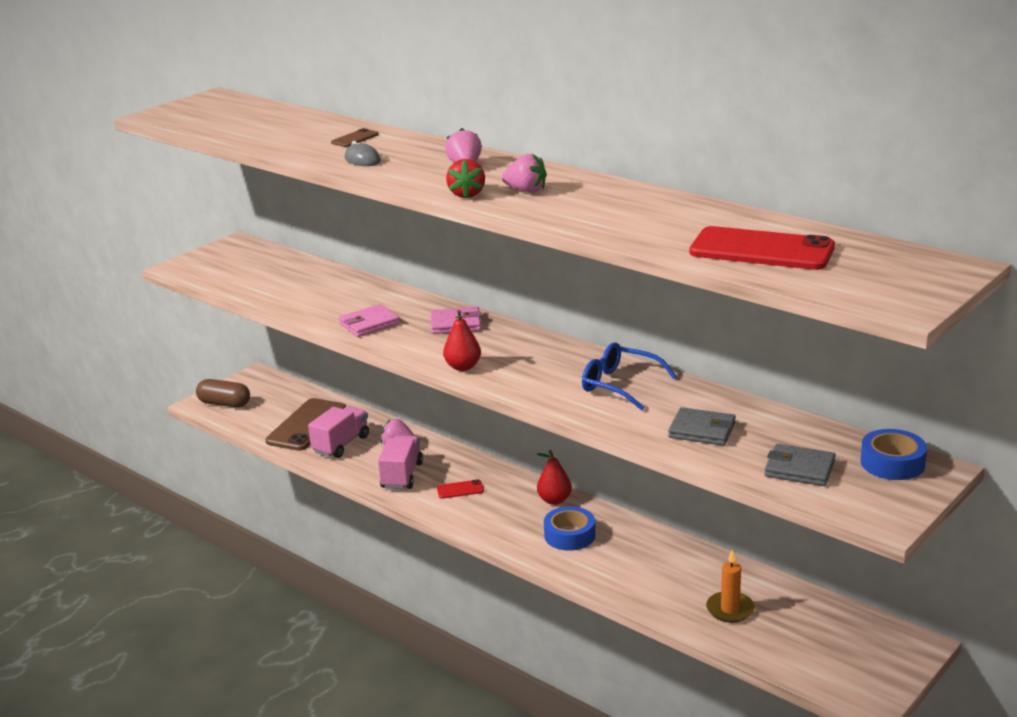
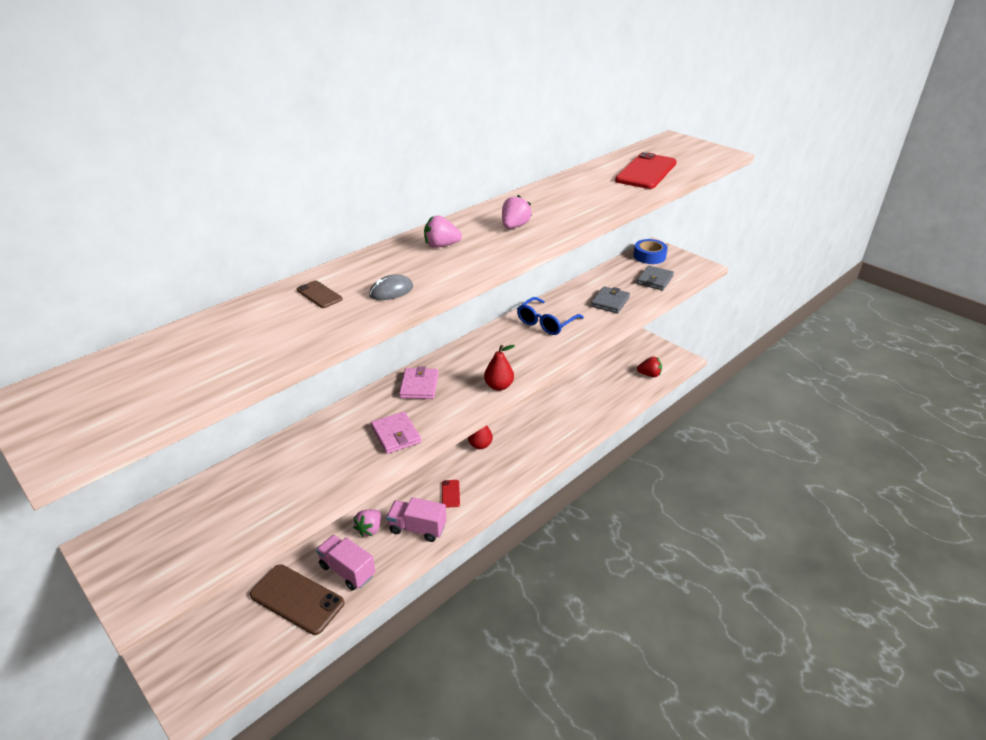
camera: 85 degrees left, 10 degrees up
(224, 404) = (207, 681): brown capsule -> none
(467, 194) = (513, 248): red strawberry -> red strawberry (649, 374)
(569, 535) = (525, 442): blue tape -> none
(730, 609) = (610, 389): orange candle -> none

